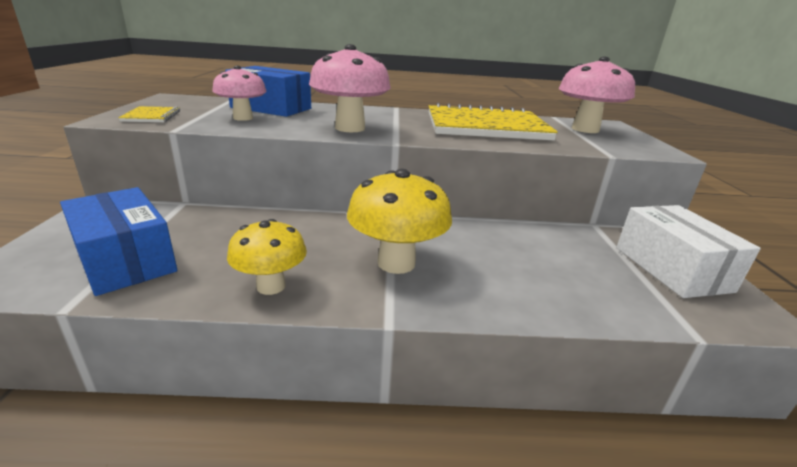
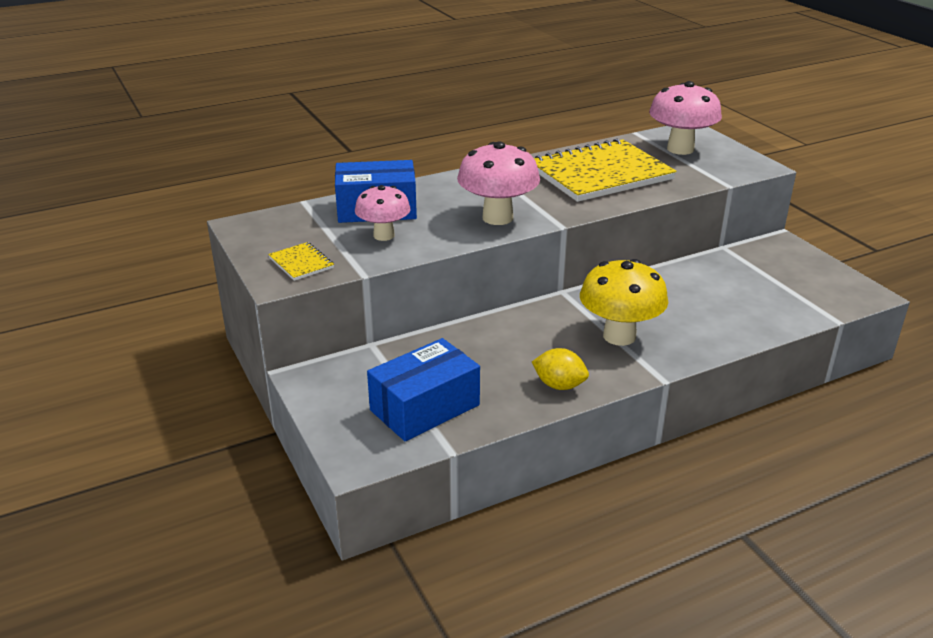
camera: 25 degrees left, 5 degrees up
(125, 260) = (425, 407): blue box -> blue box turned 60 degrees counterclockwise
(271, 286) = (559, 385): yellow mushroom -> yellow lemon
(671, 269) = (799, 273): white box -> none

